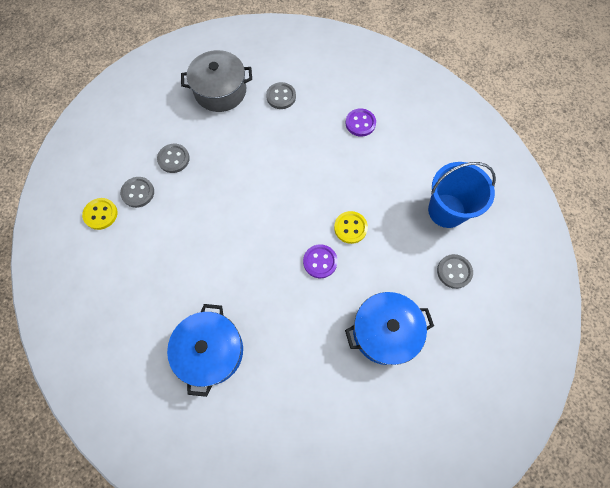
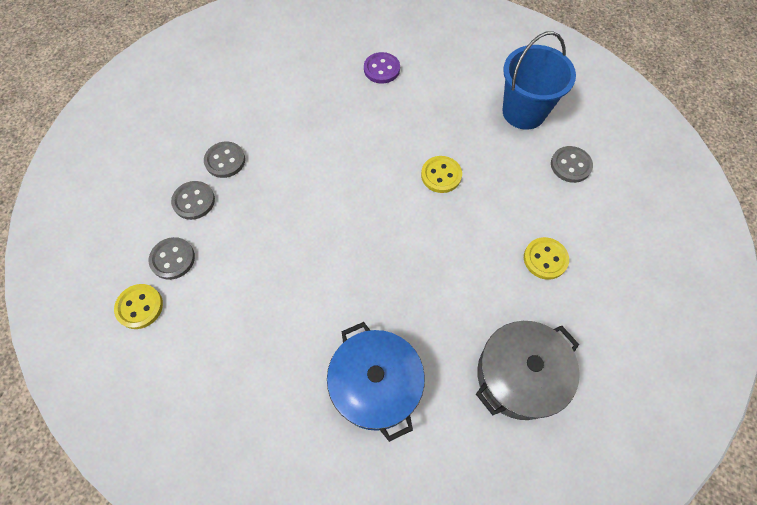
camera: 30 degrees left, 5 degrees down
(220, 91) = (203, 104): grey pot -> grey pot (519, 376)
(281, 96) = (278, 80): grey button -> grey button (225, 161)
(320, 261) = (432, 225): purple button -> none
(384, 331) = (545, 259): blue pot -> yellow button

